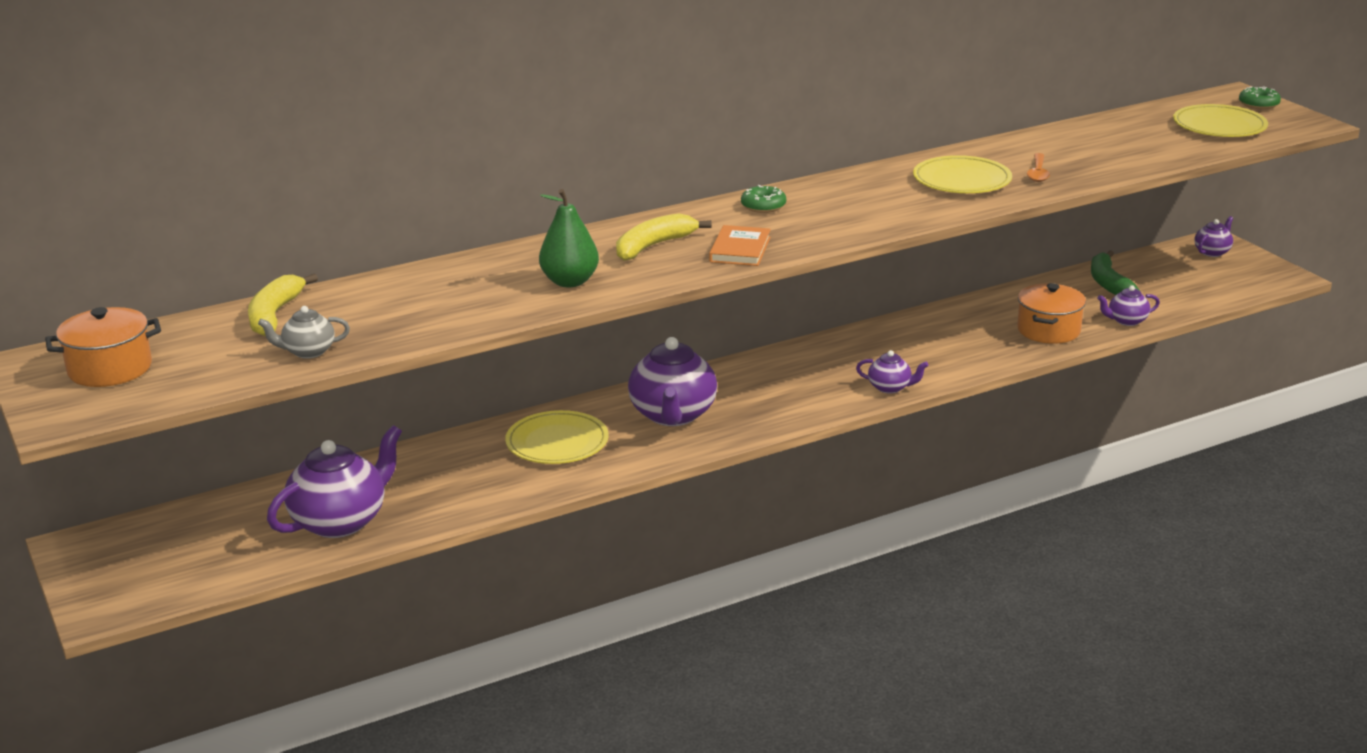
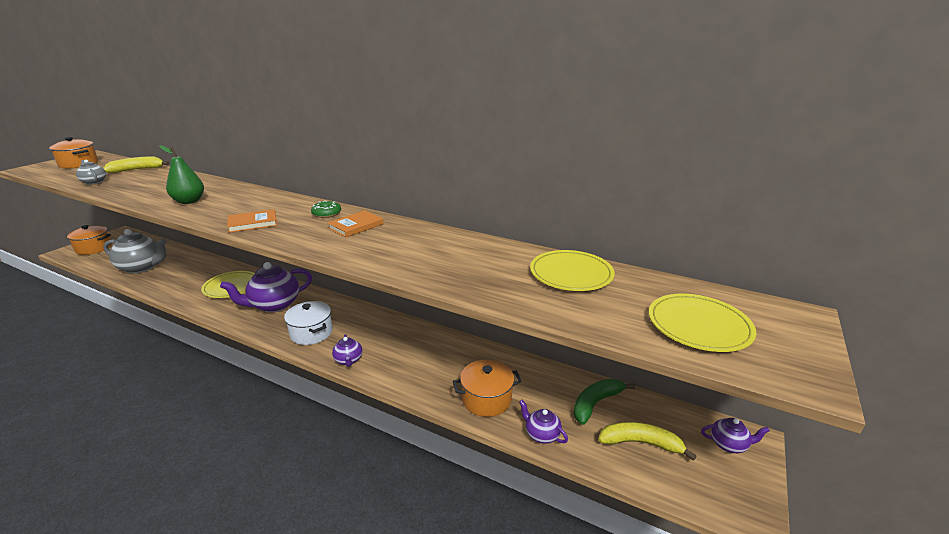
camera: 55 degrees right, 0 degrees up
(135, 576) = (94, 248): none -> orange pot
(340, 521) = (142, 267): purple teapot -> grey teapot
(653, 246) = (248, 205): yellow banana -> yellow banana (640, 443)
(793, 400) = (311, 333): none -> white pot
(834, 198) = (356, 226): none -> orange book
(962, 180) = (425, 252): yellow plate -> yellow plate (571, 274)
(1038, 173) = (471, 273): orange spoon -> none
(1258, 104) = (796, 333): green donut -> none

